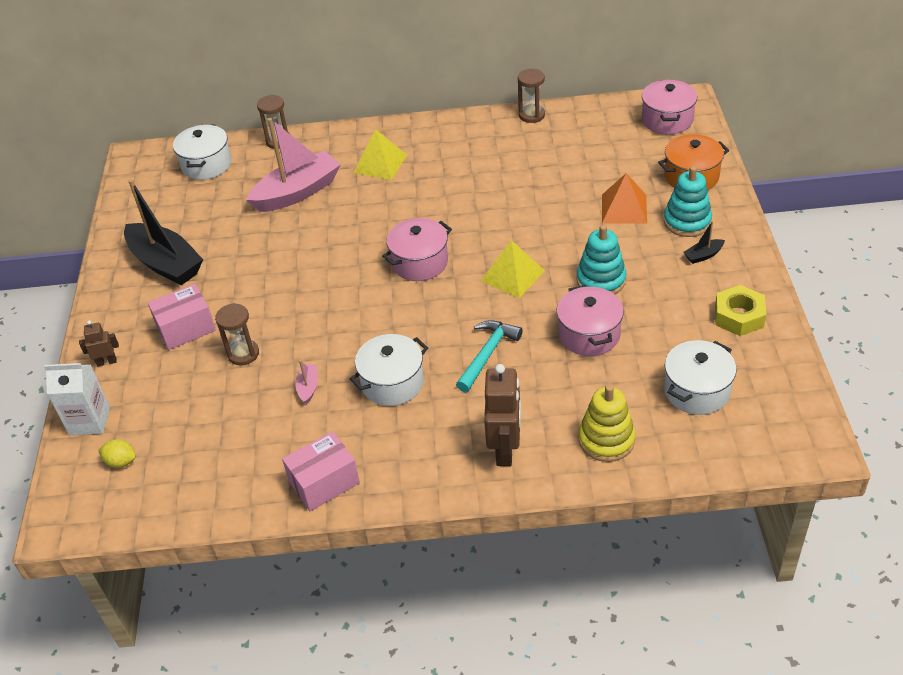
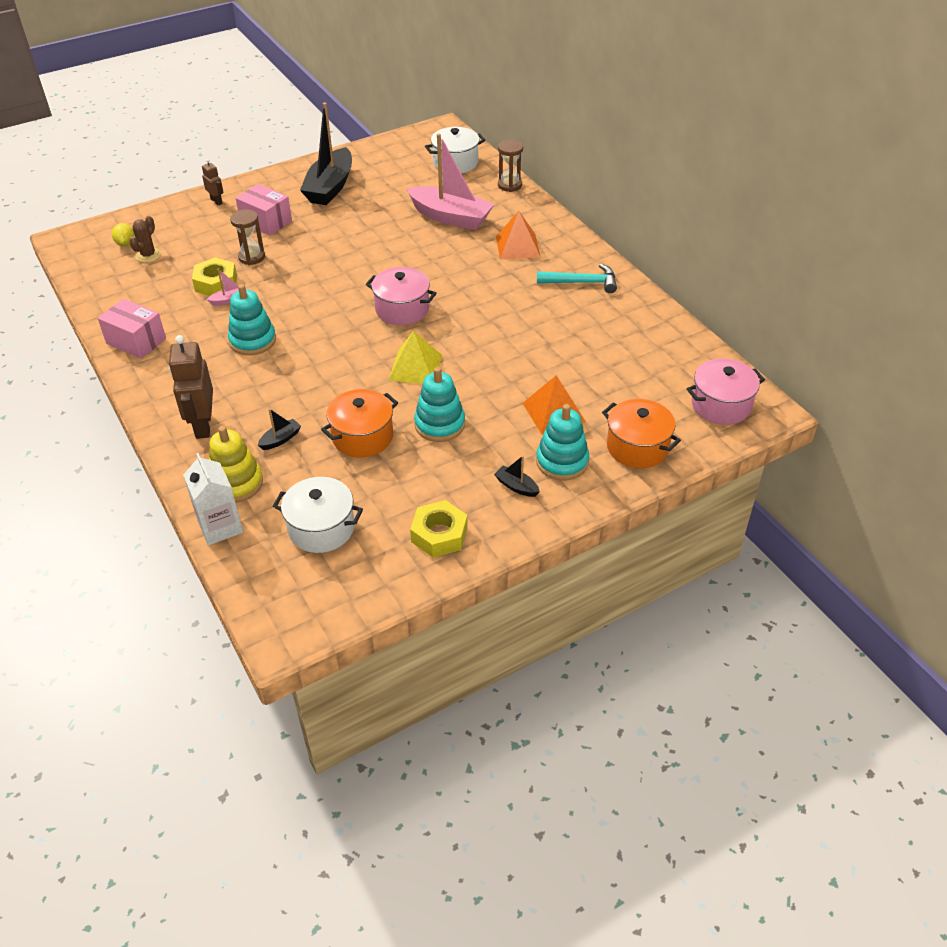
camera: 60 degrees right, 0 degrees up
(89, 421) = (158, 216): white carton -> white carton (220, 526)
(164, 444) = (148, 255): none -> brown cactus
(268, 393) = (216, 283): none -> yellow nut
(380, 163) = (518, 246): yellow pyramid -> orange pyramid
(392, 383) = (253, 340): white pot -> turquoise stacking toy
(487, 354) = (308, 382): turquoise hammer -> turquoise hammer (582, 282)
(505, 449) = (203, 425): brown robot -> brown robot turned 105 degrees clockwise
(531, 115) = (655, 311): brown hourglass -> none
(560, 393) = (280, 439): none -> black boat
(589, 334) = (362, 437): pink pot -> orange pot

